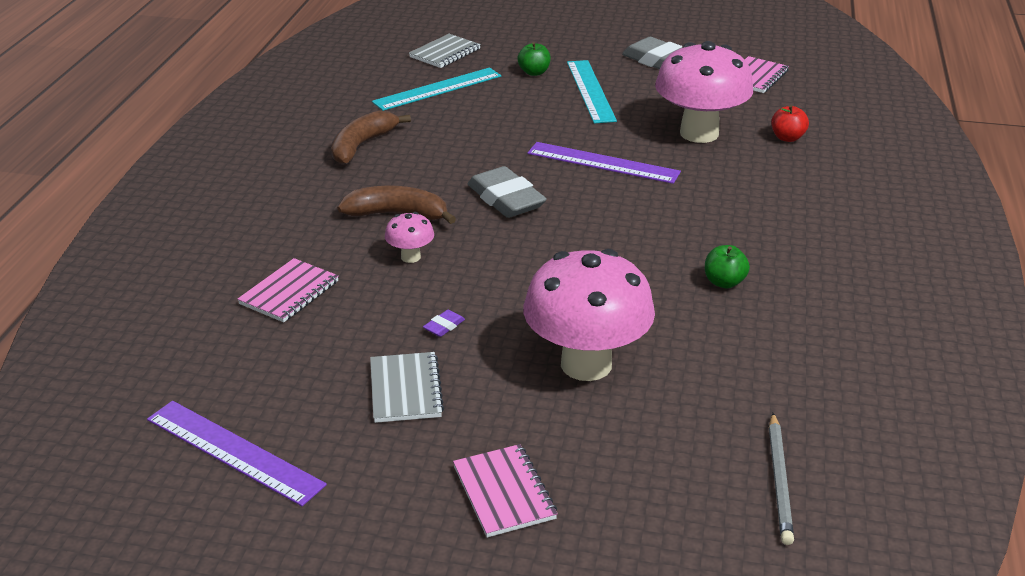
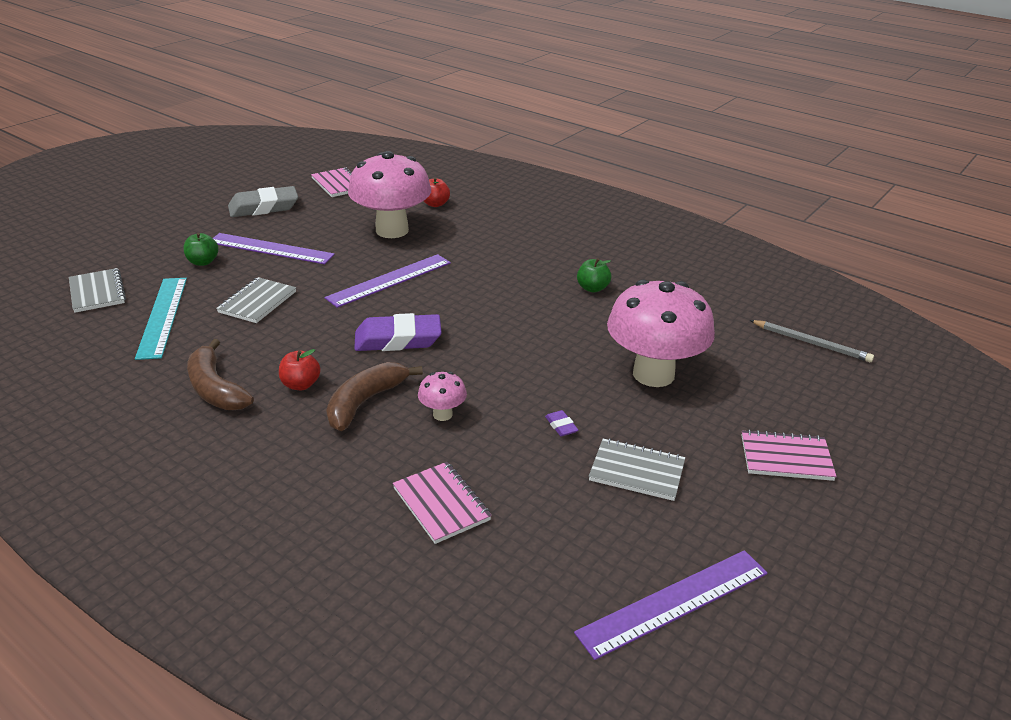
camera: 65 degrees left, 0 degrees up
(397, 178) = (301, 384): none -> red apple
(498, 117) = (257, 302): none -> grey notebook
(506, 199) = (398, 339): grey eraser -> purple eraser
(590, 91) = (270, 249): turquoise ruler -> purple ruler

